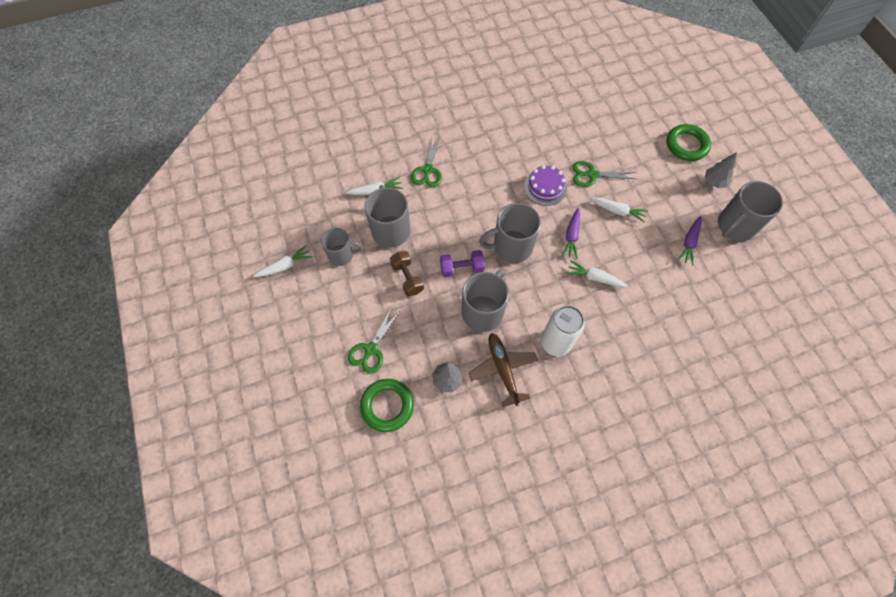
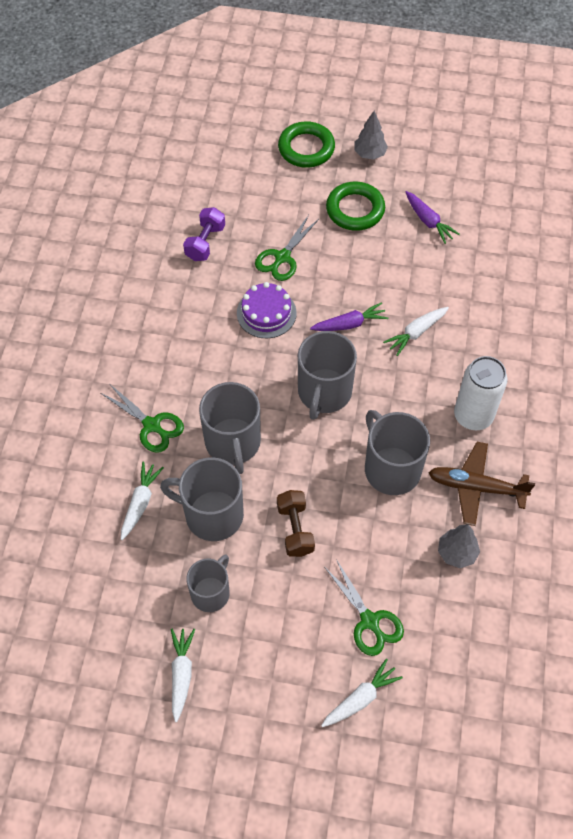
camera: 60 degrees left, 5 degrees down
(387, 406) = (454, 638): green ring -> green ring (355, 210)
(407, 278) = (295, 529): brown dumbbell -> brown dumbbell turned 75 degrees clockwise
(462, 268) = (320, 461): purple dumbbell -> purple dumbbell (205, 242)
(571, 236) = (349, 324): purple carrot -> purple carrot turned 60 degrees counterclockwise
(618, 211) = (347, 261): white carrot -> white carrot (360, 698)
(735, 226) = (434, 170): grey mug -> grey mug (233, 443)

